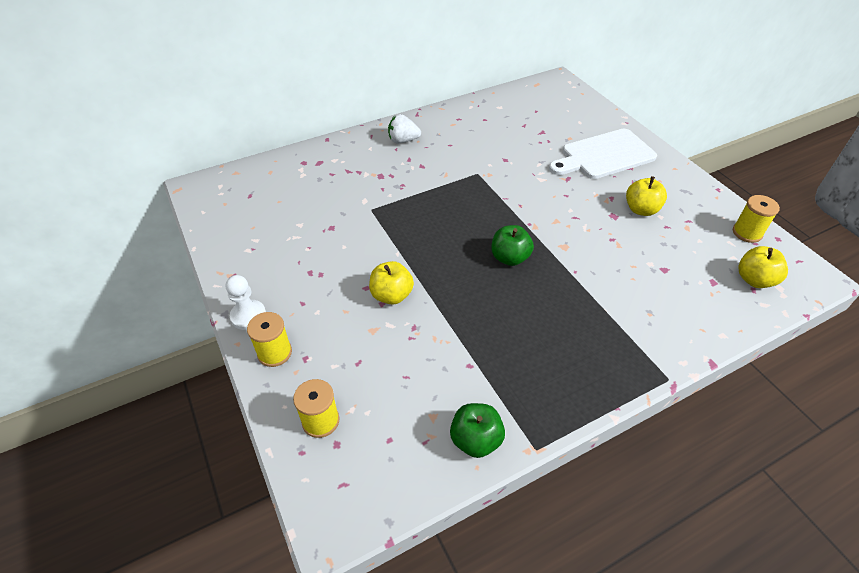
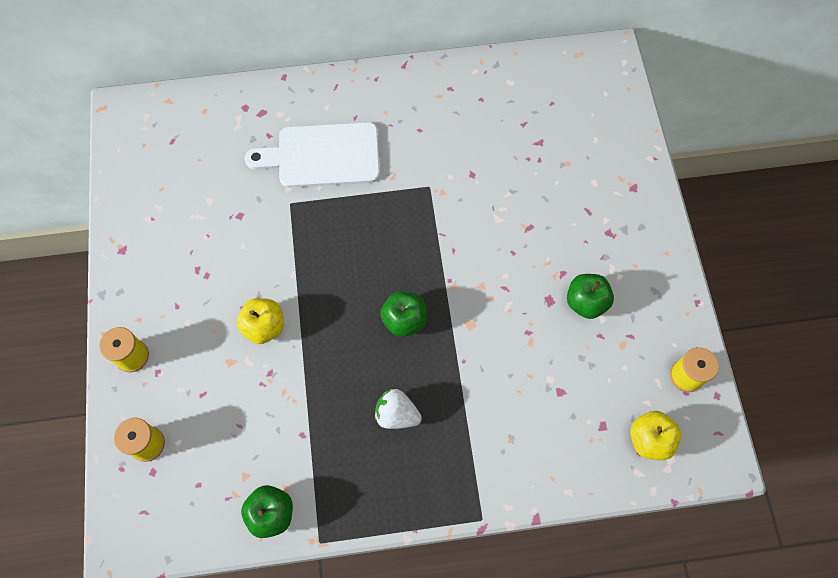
camera: 20 degrees right, 20 degrees up
(248, 316) = (122, 304): white pawn -> none
(403, 140) = (368, 106): white strawberry -> white strawberry (396, 414)
(604, 155) = (592, 205): white cutting board -> white cutting board (322, 156)
(641, 209) = (586, 302): yellow apple -> green apple

